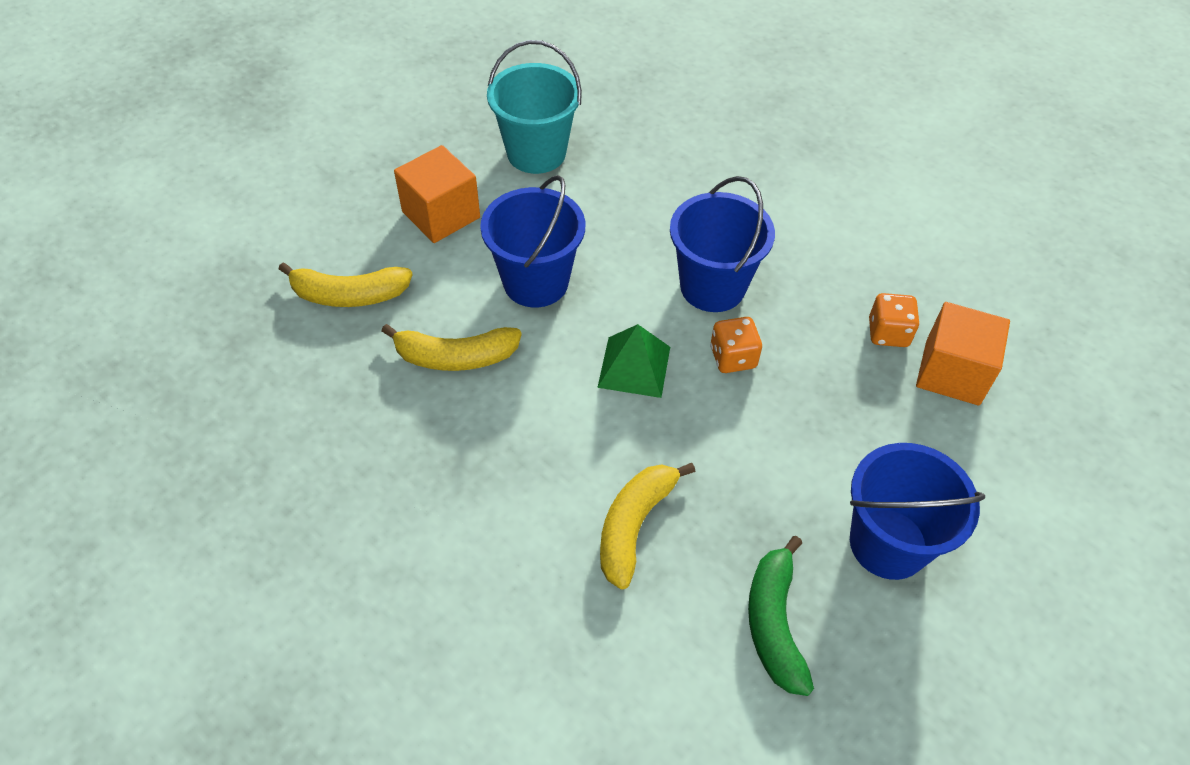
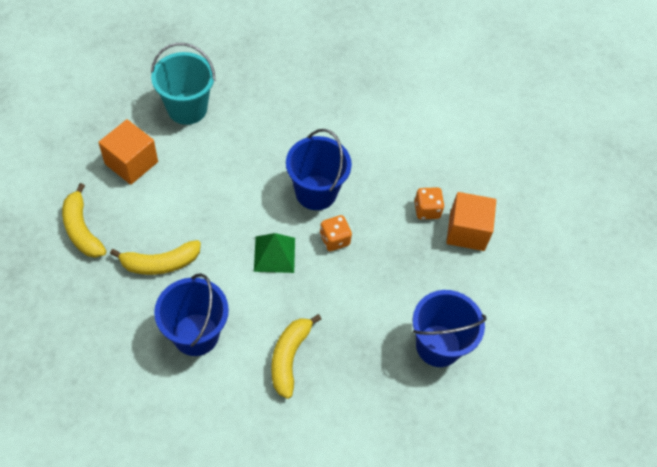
camera: 15 degrees left, 5 degrees up
(349, 295) = (81, 229): yellow banana -> yellow banana turned 75 degrees clockwise
(536, 282) = (203, 204): blue bucket -> blue bucket (196, 334)
(774, 623) = (378, 404): green banana -> none

